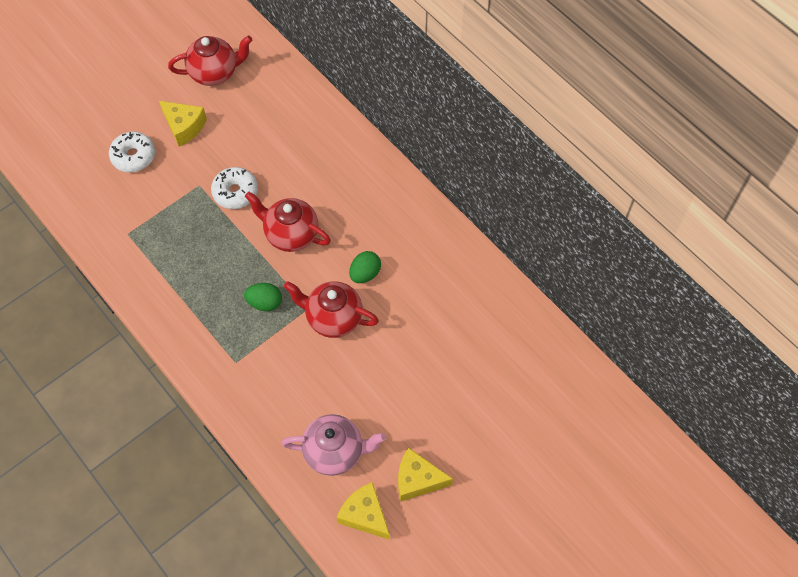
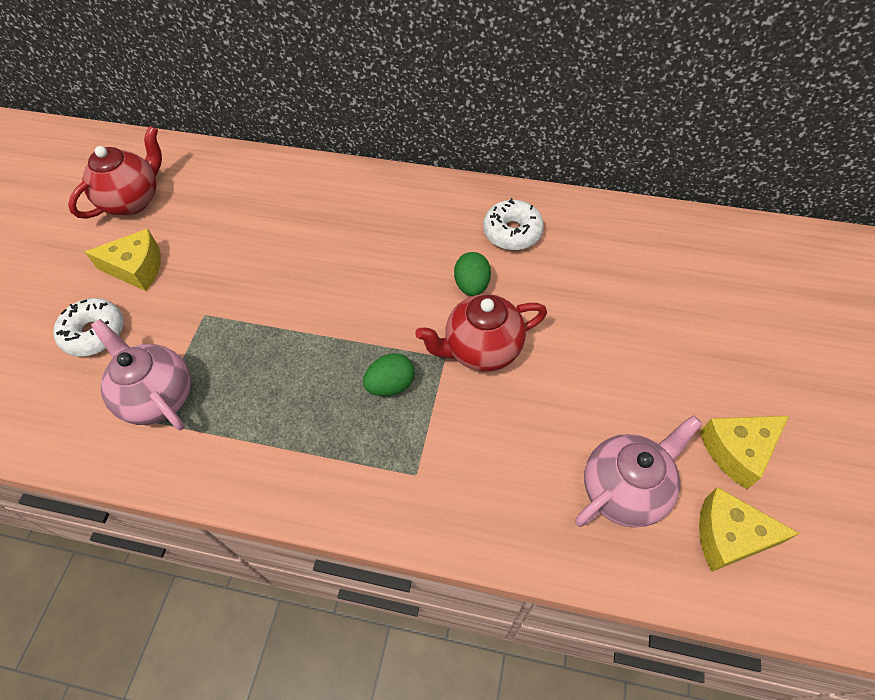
camera: 35 degrees left, 5 degrees down
(140, 221) = (158, 397): none -> pink teapot
(235, 192) = (255, 296): white donut -> white donut (512, 232)
(291, 234) = (356, 298): red teapot -> none

